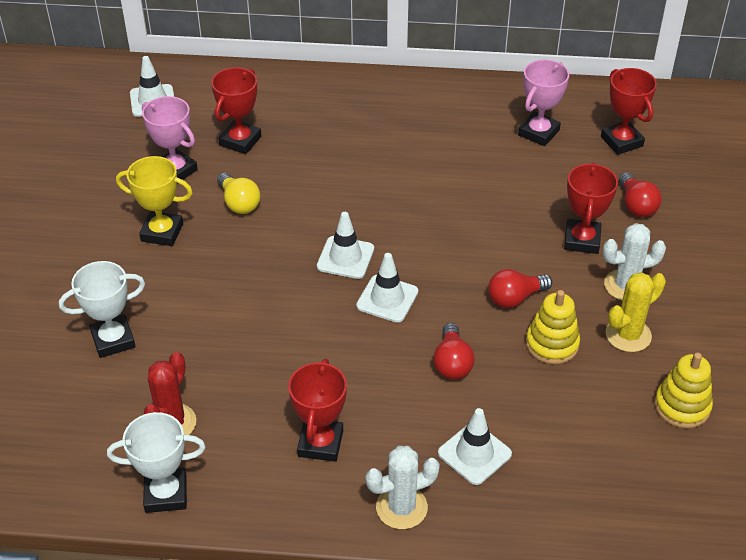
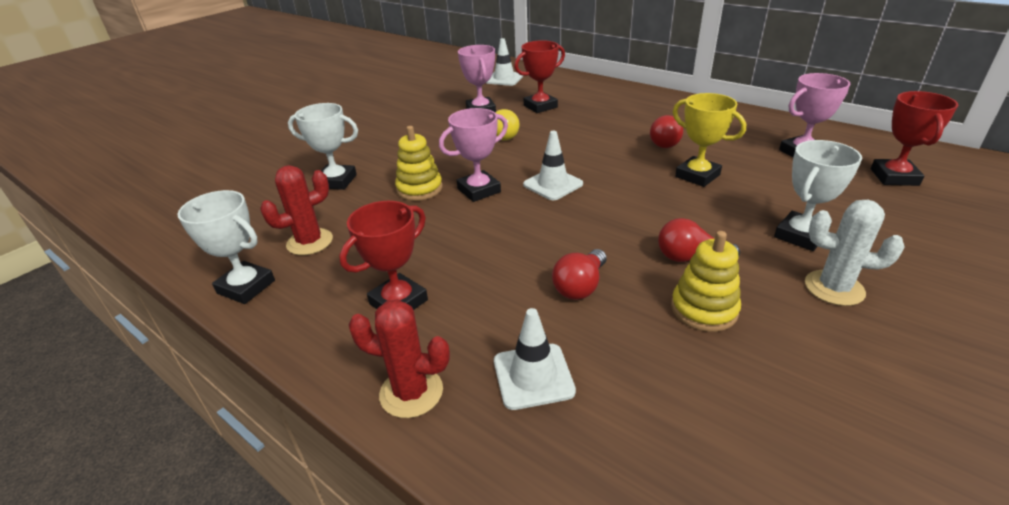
camera: 35 degrees right, 10 degrees down
(162, 232) = (436, 137): yellow trophy -> yellow trophy (697, 176)
(280, 293) = (479, 190): none -> pink trophy
(387, 299) = (562, 220): white traffic cone -> none
(401, 507) = (411, 392): white cactus -> red cactus
(582, 240) = (800, 235): red trophy -> white trophy
(628, 335) = (809, 334): yellow cactus -> none
(636, 205) = (886, 226): red light bulb -> red light bulb (665, 142)
(682, 406) = (850, 444): yellow stacking toy -> yellow stacking toy (419, 189)

